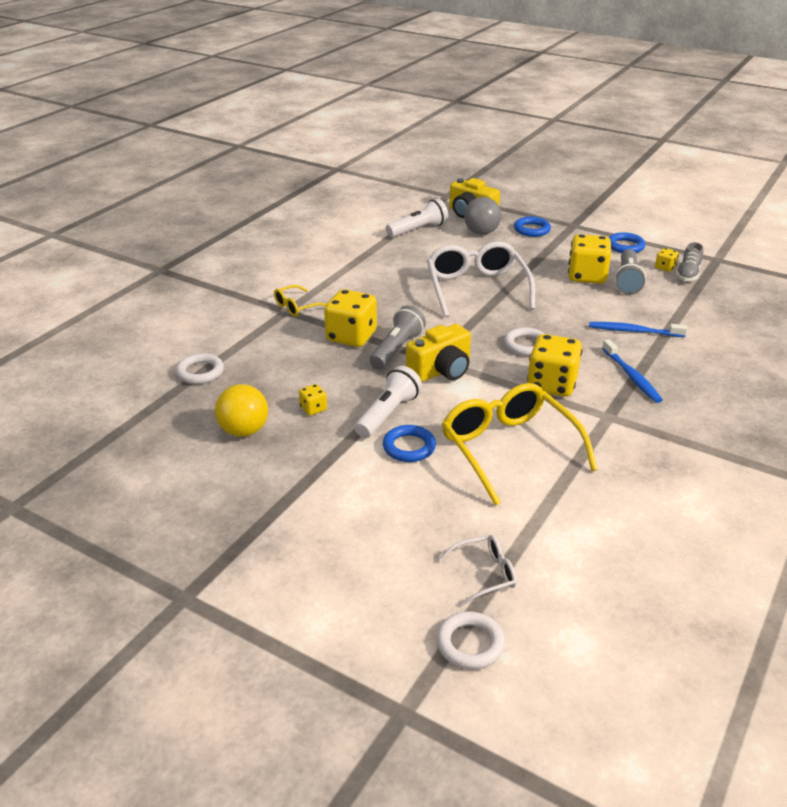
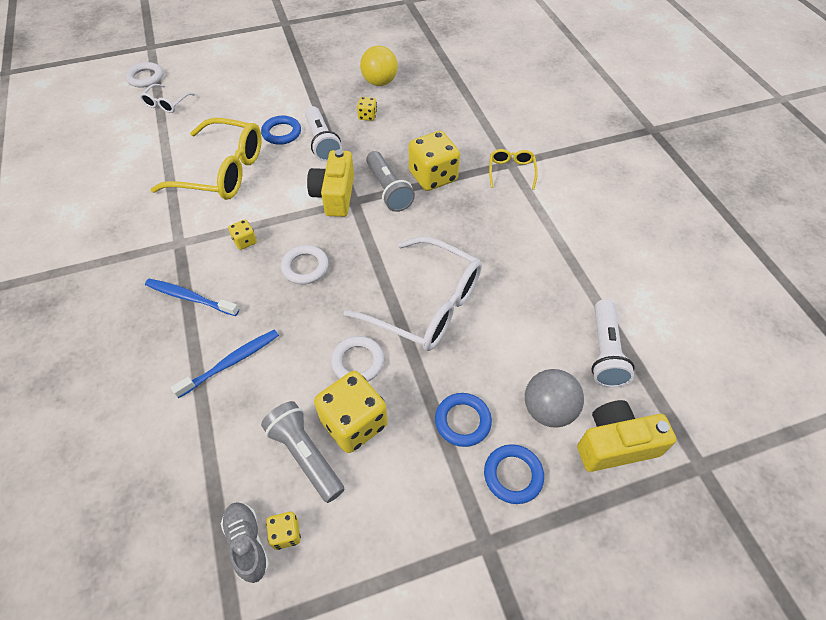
camera: 130 degrees right, 20 degrees up
(200, 372) = (465, 91): white ring -> white ring (357, 362)
(552, 384) = (245, 241): yellow dice -> yellow dice, size x0.47
(625, 246) = (374, 547): blue ring -> blue ring (462, 421)

